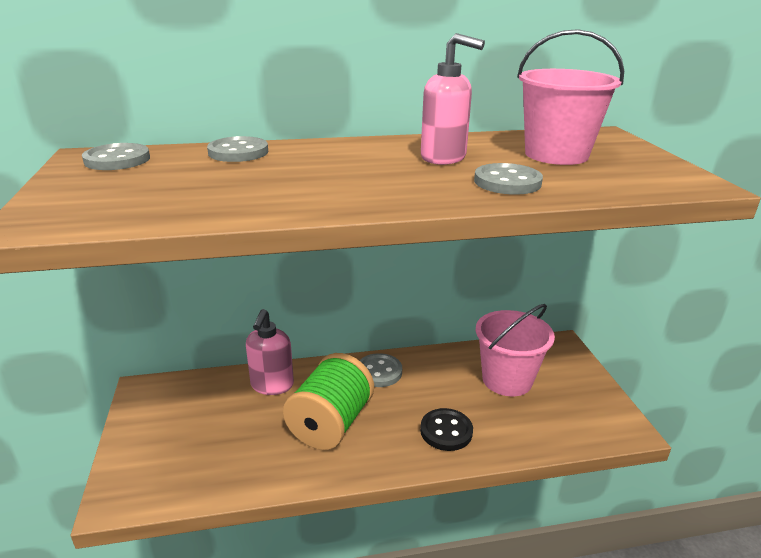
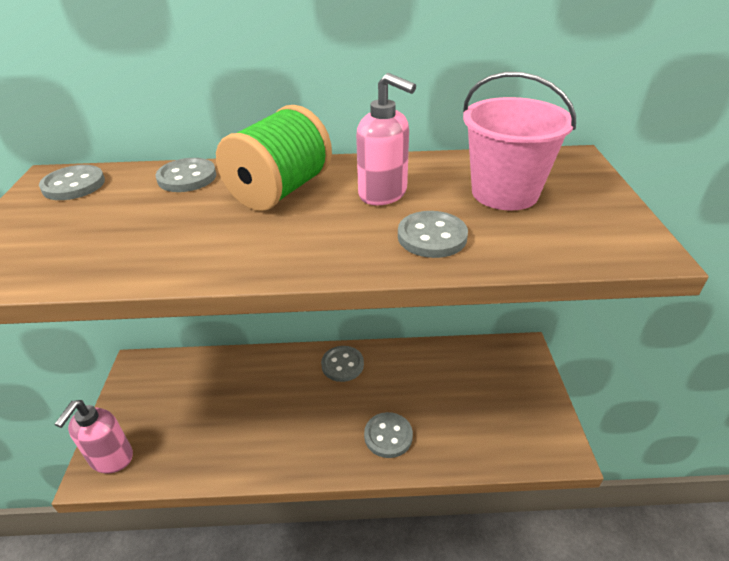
camera: 10 degrees right, 10 degrees up
(272, 385) = (244, 371): pink soap dispenser -> pink soap dispenser (111, 458)
(331, 424) = (286, 417): green spool -> green spool (280, 191)
(446, 431) = (388, 436): black button -> grey button
(507, 380) = (460, 384): pink bucket -> none

